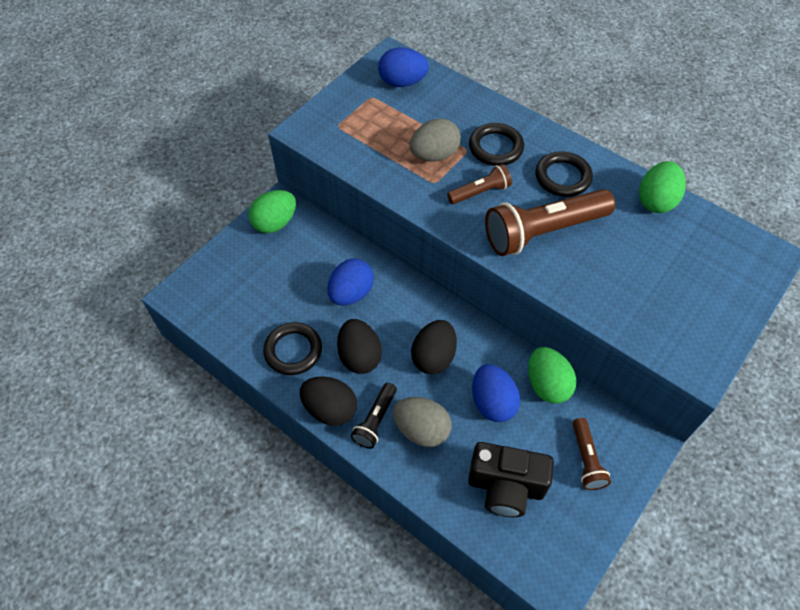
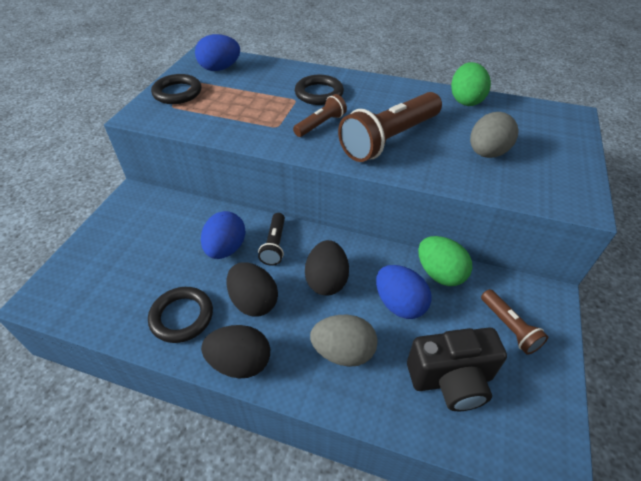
camera: 20 degrees left, 10 degrees down
(275, 223) = (132, 210): green egg -> none
(375, 420) = (292, 358): black flashlight -> black flashlight (274, 245)
(434, 155) = (268, 108): grey egg -> grey egg (487, 153)
(562, 177) = (384, 101): black ring -> black ring (177, 93)

